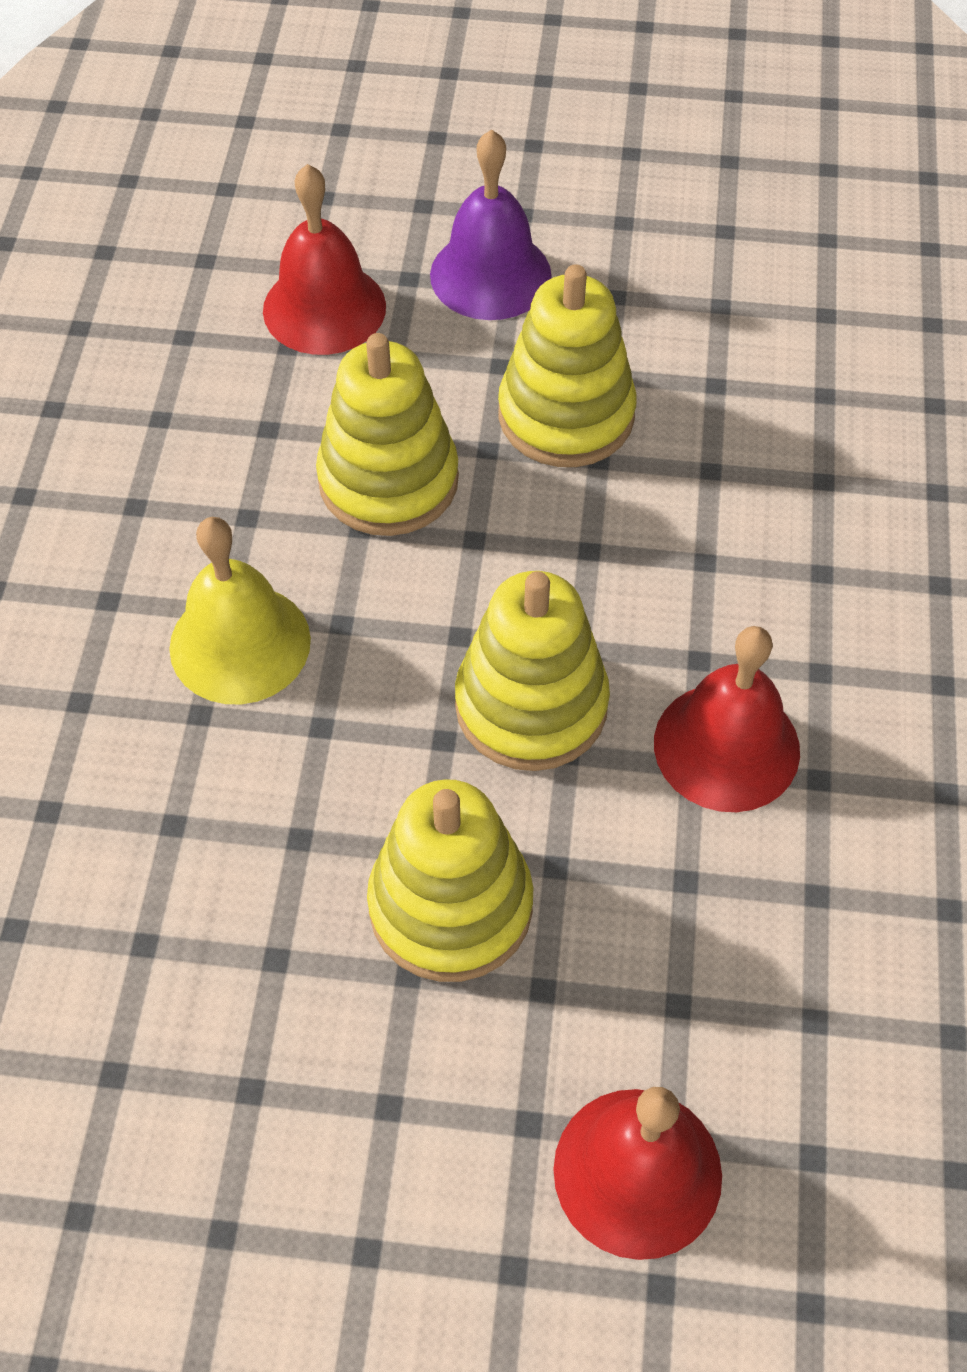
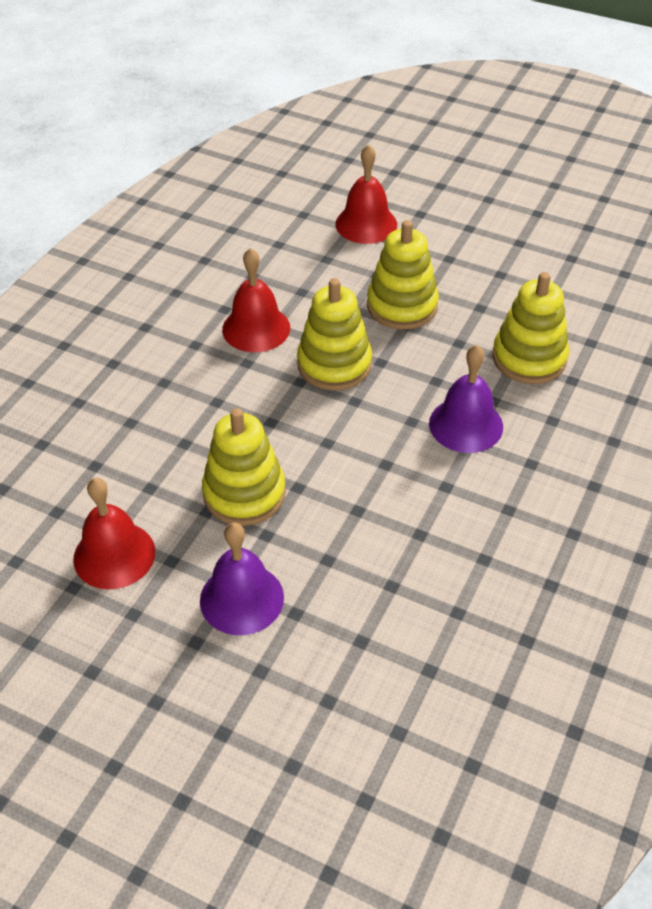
camera: 160 degrees left, 10 degrees down
(240, 643) = (466, 425): yellow bell -> purple bell
(324, 308) = (359, 606): red bell -> red bell (114, 555)
(388, 480) = (360, 484): yellow stacking toy -> yellow stacking toy (529, 358)

